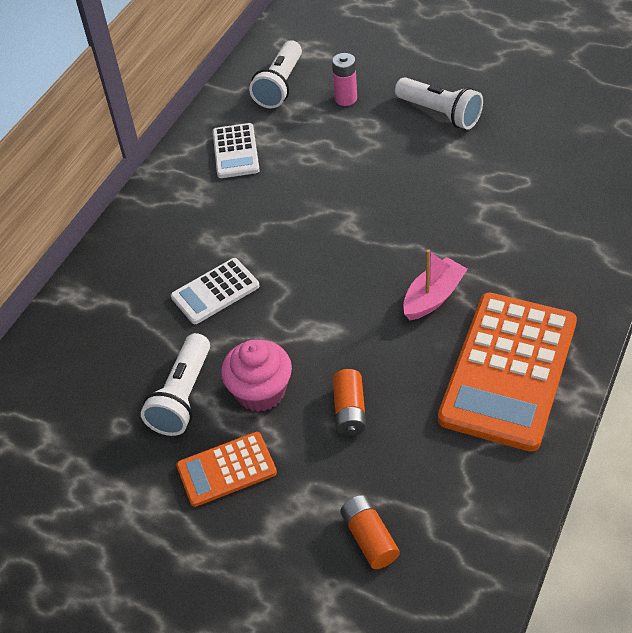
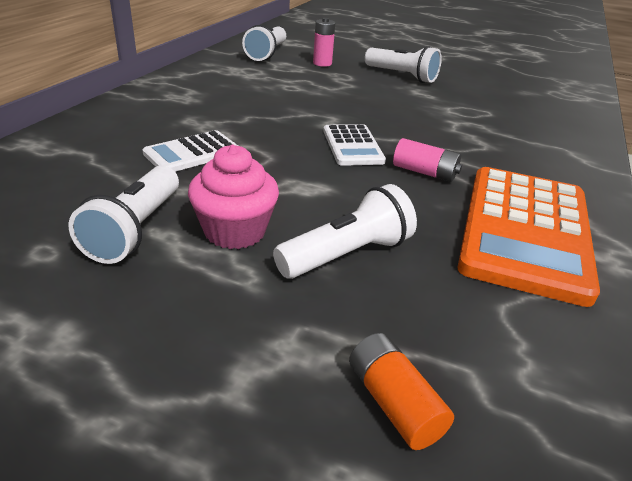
camera: 10 degrees left, 15 degrees down
(226, 469) = (179, 306): orange calculator -> none
(236, 151) = (226, 78): white calculator -> white calculator (352, 146)
(350, 411) = (347, 255): orange battery -> white flashlight
(433, 297) = (424, 172): pink boat -> pink battery

